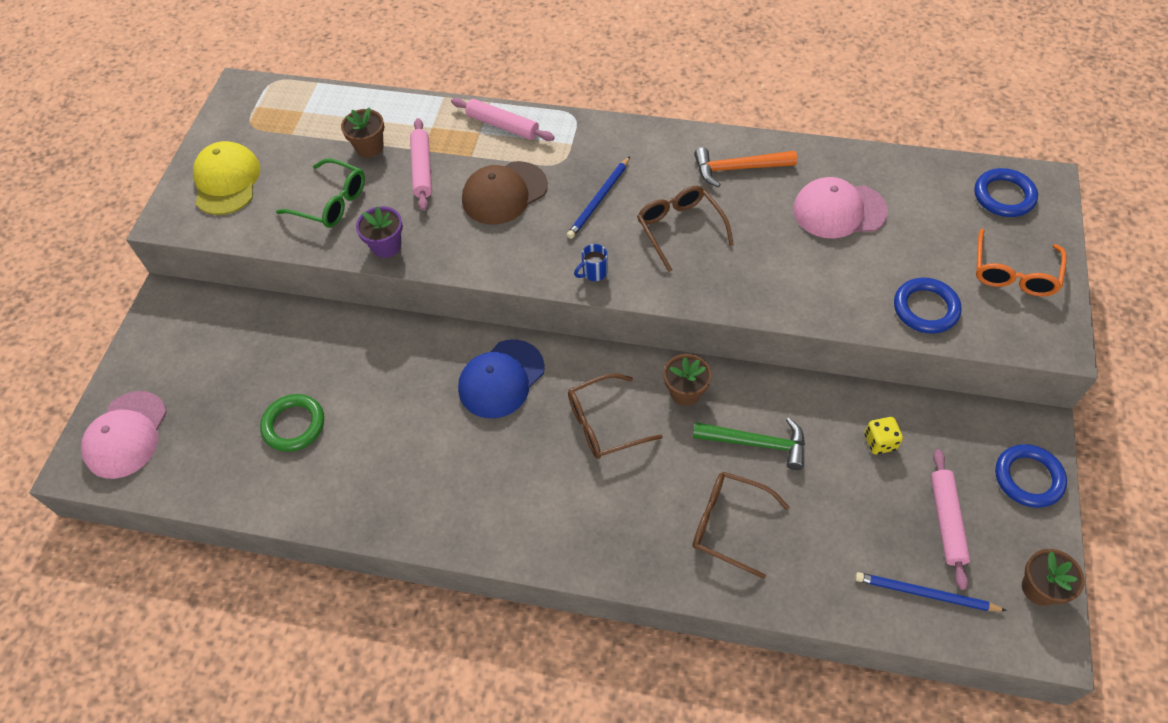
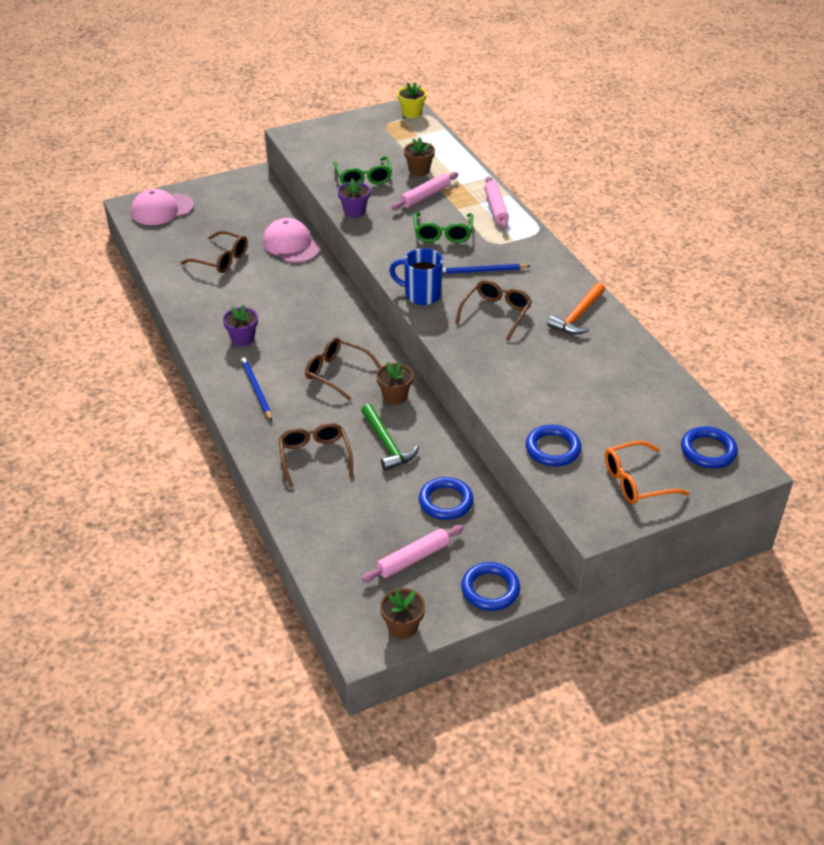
camera: 50 degrees right, 15 degrees down
(227, 181) = (338, 138): yellow cap -> none
(255, 92) = (411, 113): none -> yellow flower pot
(294, 425) = (221, 259): green ring -> brown glasses
(465, 484) = (242, 339): none -> purple flower pot
(501, 379) = (327, 317): blue cap -> none
(504, 193) = (443, 233): brown cap -> green glasses
(594, 273) = (421, 295): blue mug -> blue mug, size x1.93
(738, 169) = (578, 316): orange hammer -> orange hammer turned 105 degrees counterclockwise
(839, 210) = (595, 375): pink cap -> pink cap (291, 245)
(880, 442) = (445, 501): yellow dice -> blue ring
(925, 594) = (346, 569): blue pencil -> blue pencil (256, 389)

